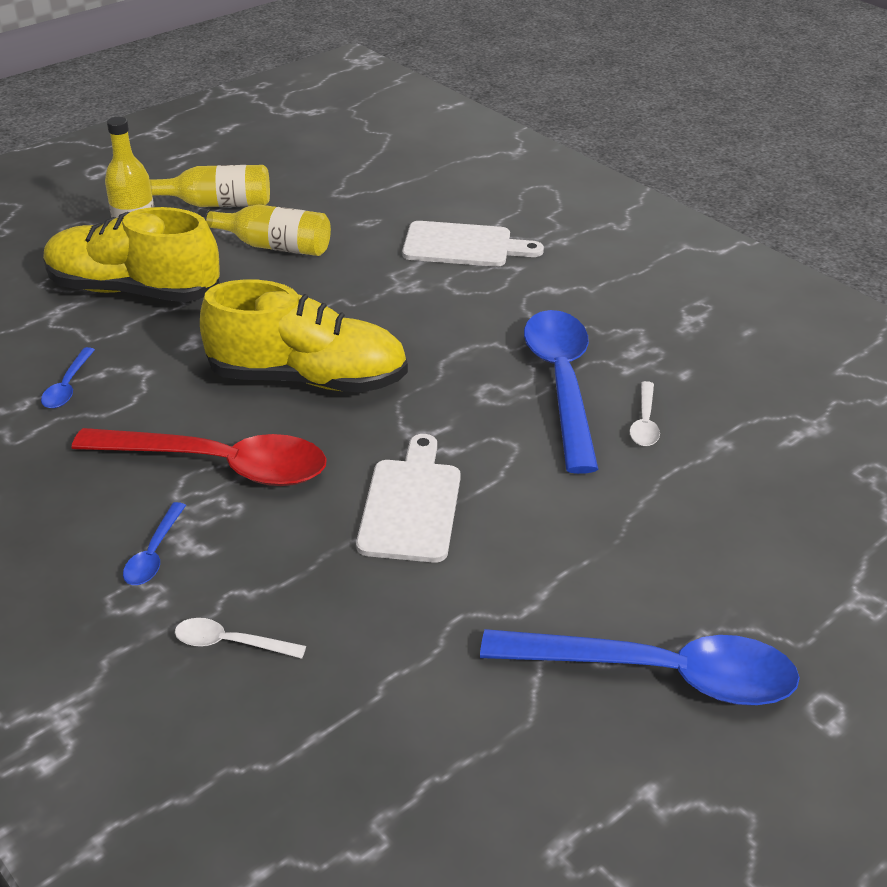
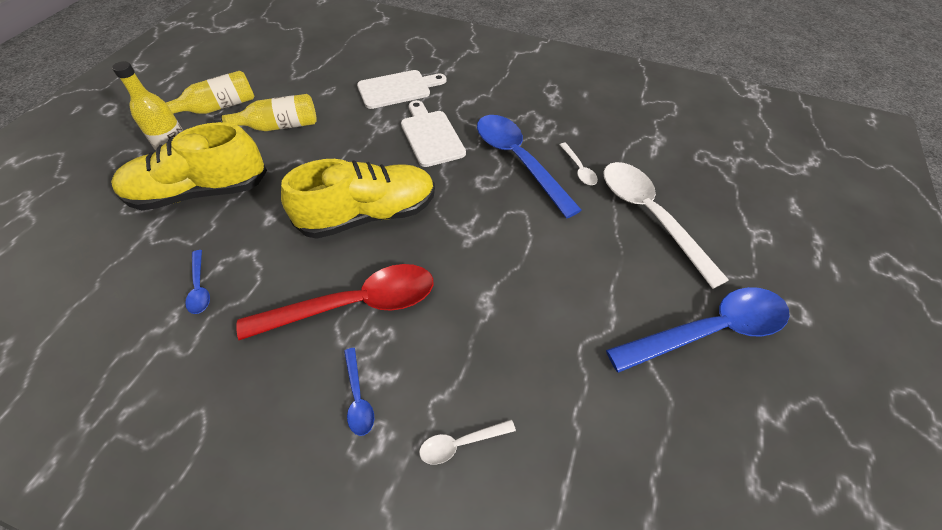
camera: 30 degrees left, 15 degrees up
(410, 505) = (496, 280): white cutting board -> white cutting board (431, 136)
(700, 514) = (649, 216): none -> white spoon

